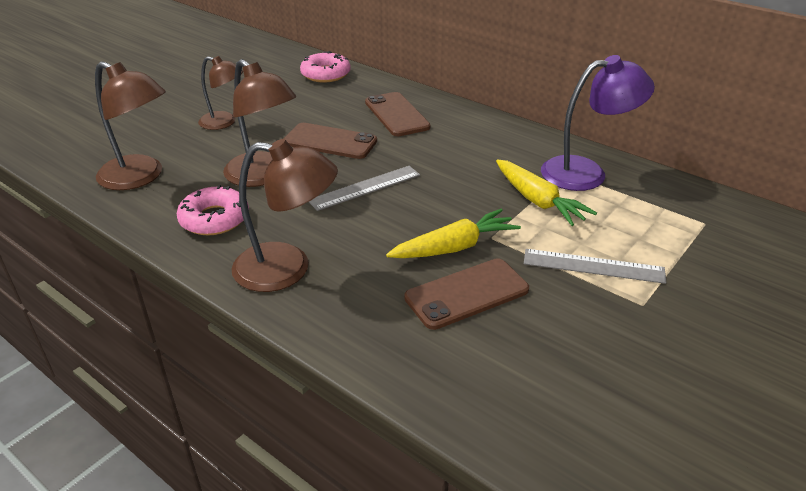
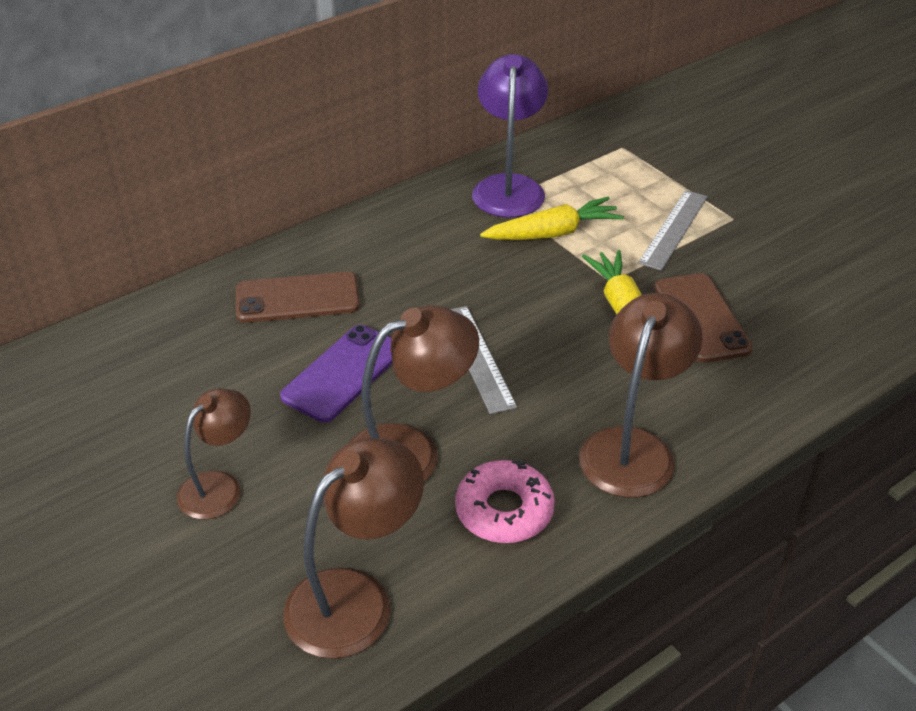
camera: 75 degrees left, 5 degrees up
(325, 74) = (113, 350): pink donut -> none
(330, 142) = (343, 373): brown phone -> purple phone

